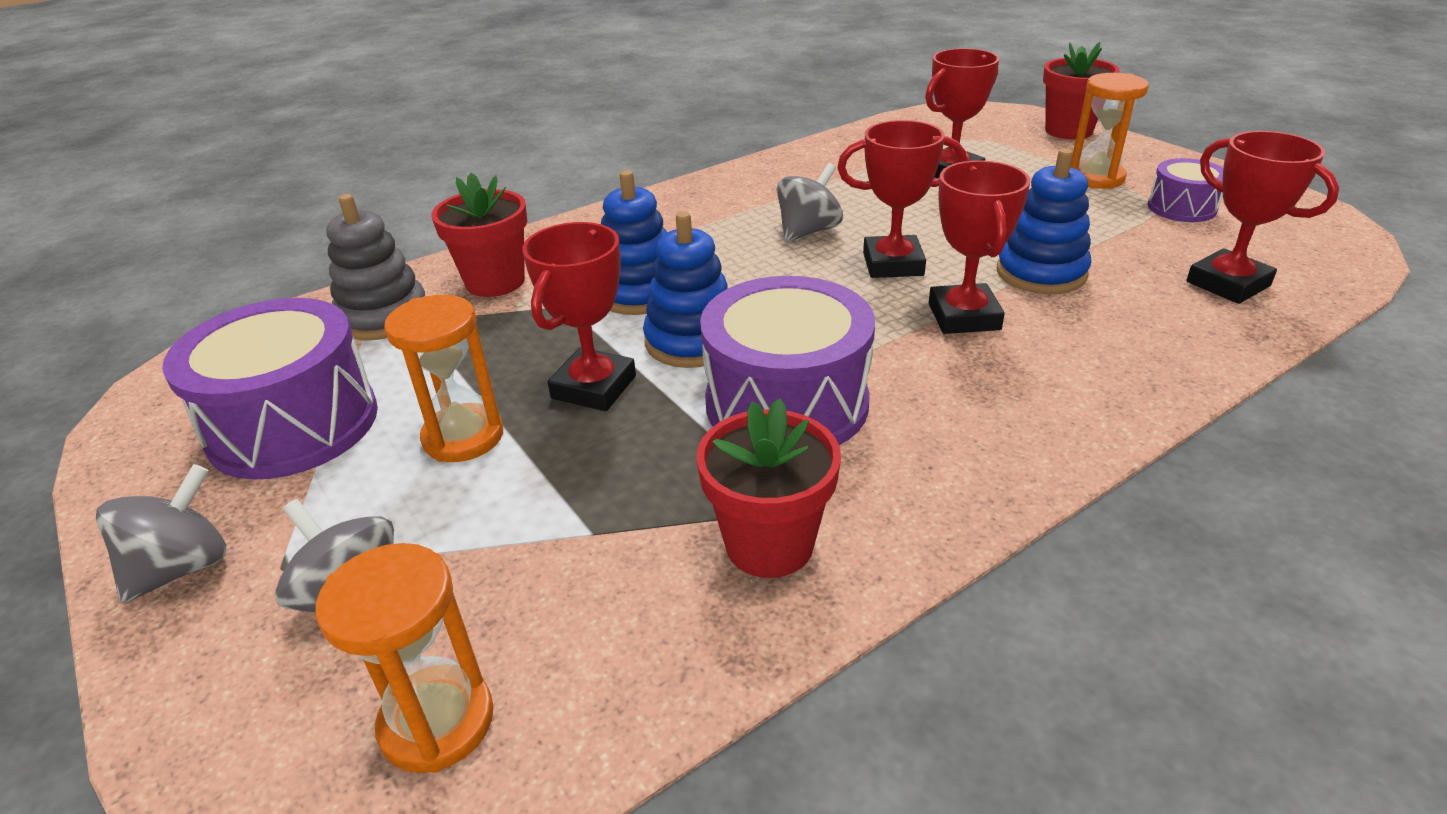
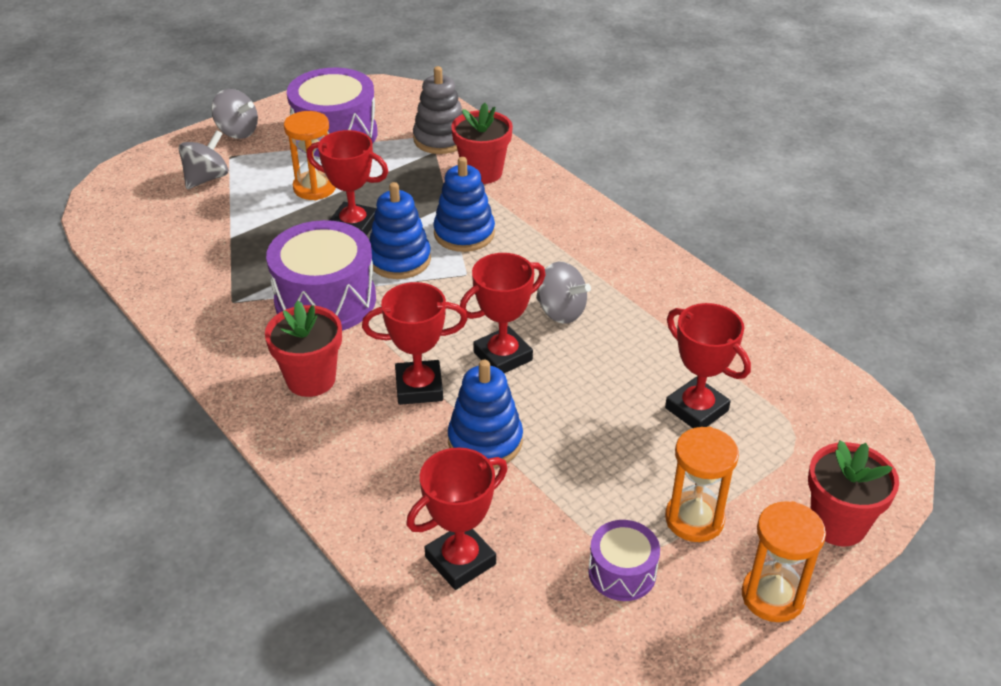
camera: 85 degrees right, 5 degrees up
(437, 722) = (135, 211): orange hourglass -> orange hourglass (772, 596)
(769, 544) = (207, 294): red flower pot -> red flower pot (311, 379)
(893, 264) = (503, 356): red trophy -> red trophy turned 60 degrees clockwise

